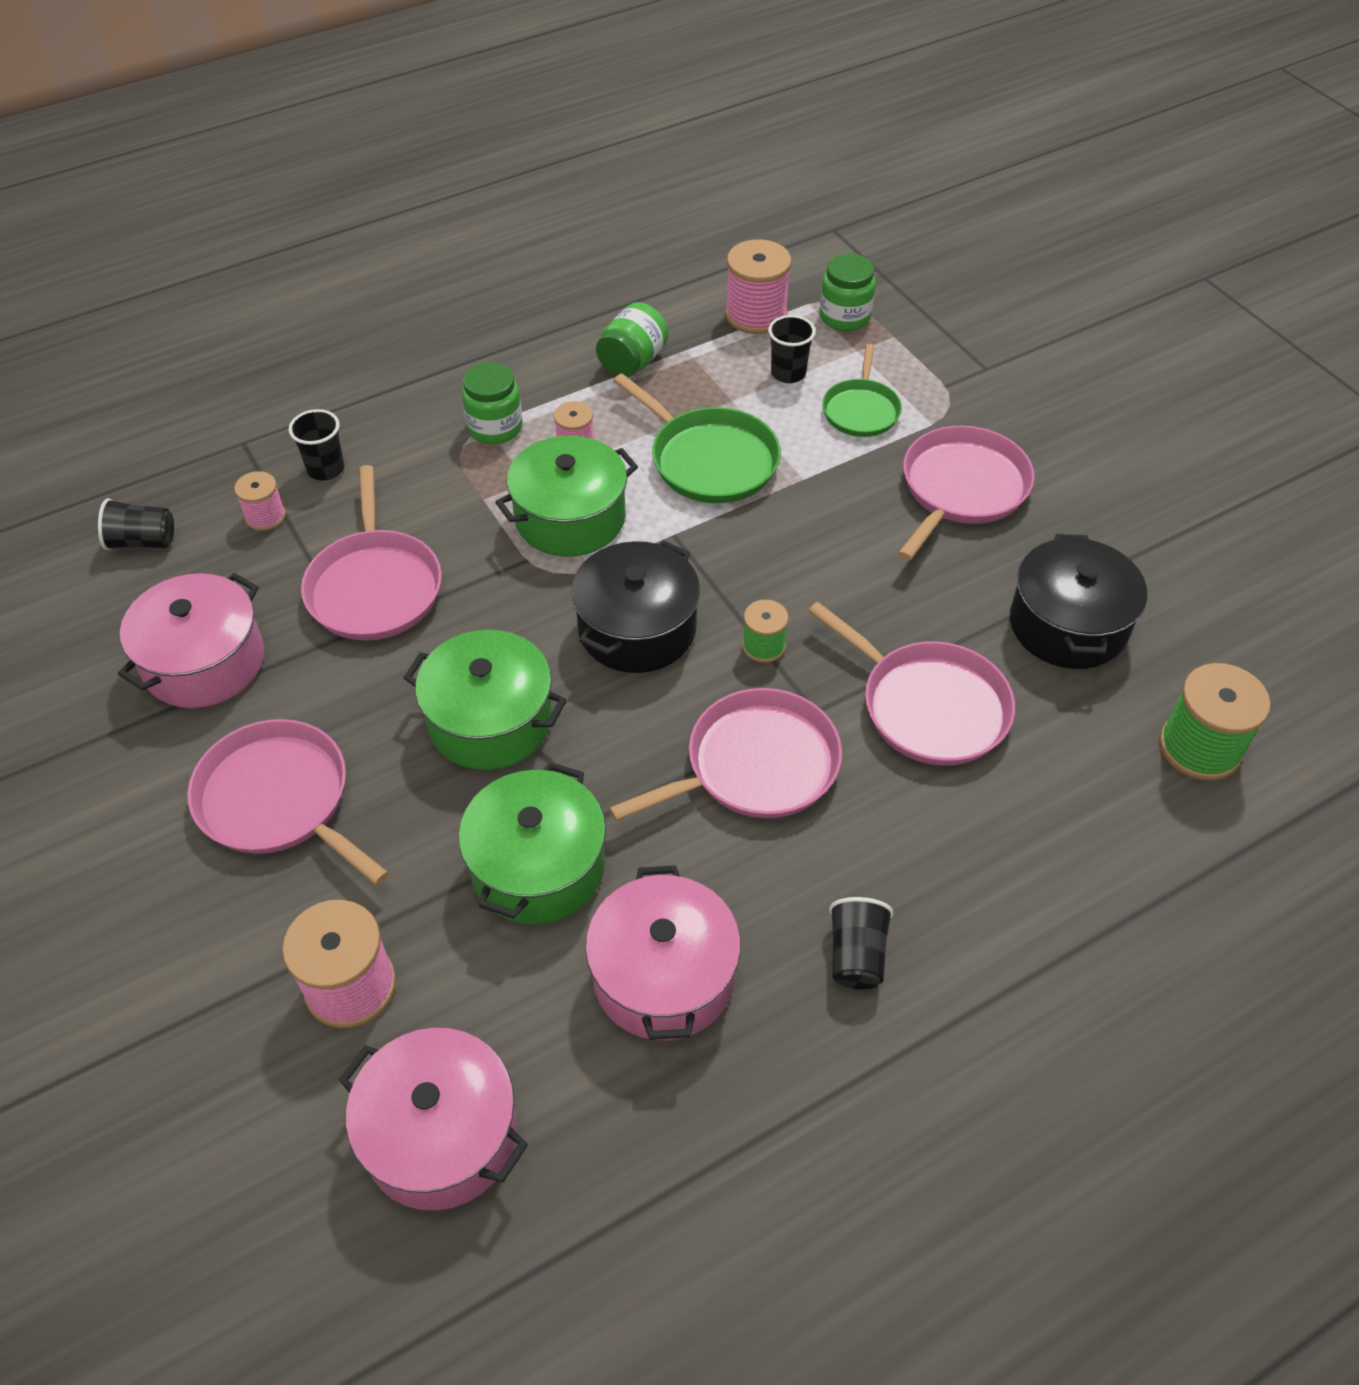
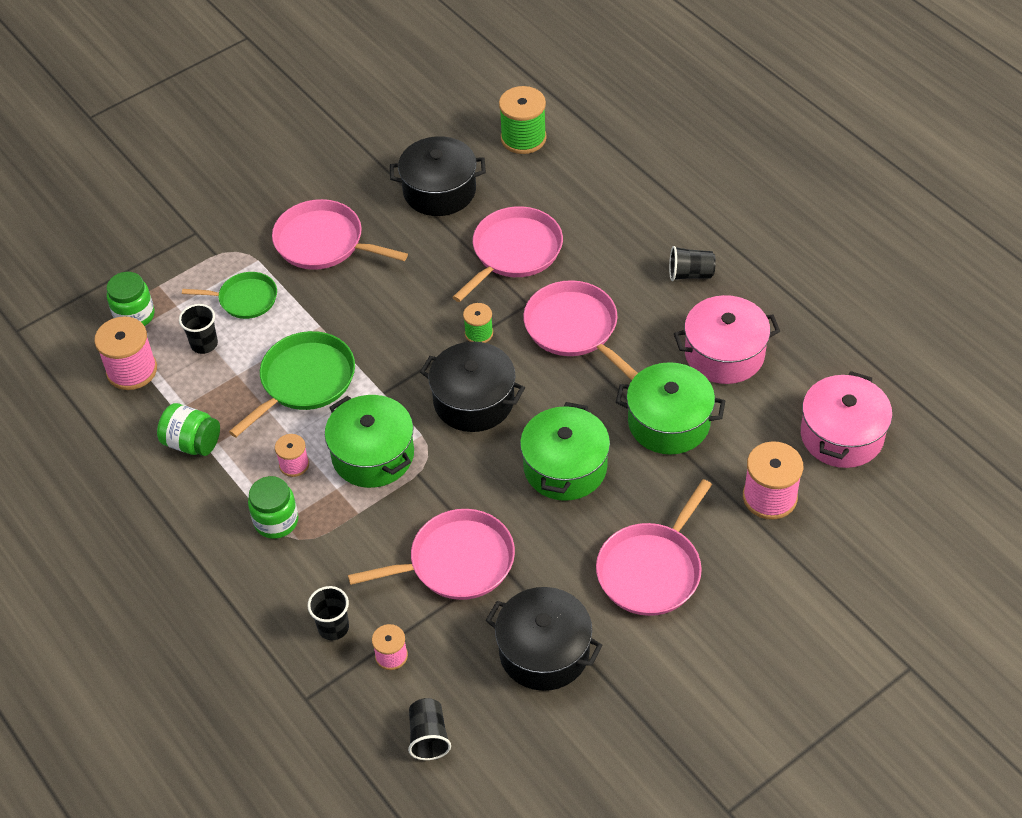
camera: 95 degrees left, 0 degrees up
(204, 662) = (544, 651): pink pot -> black pot

